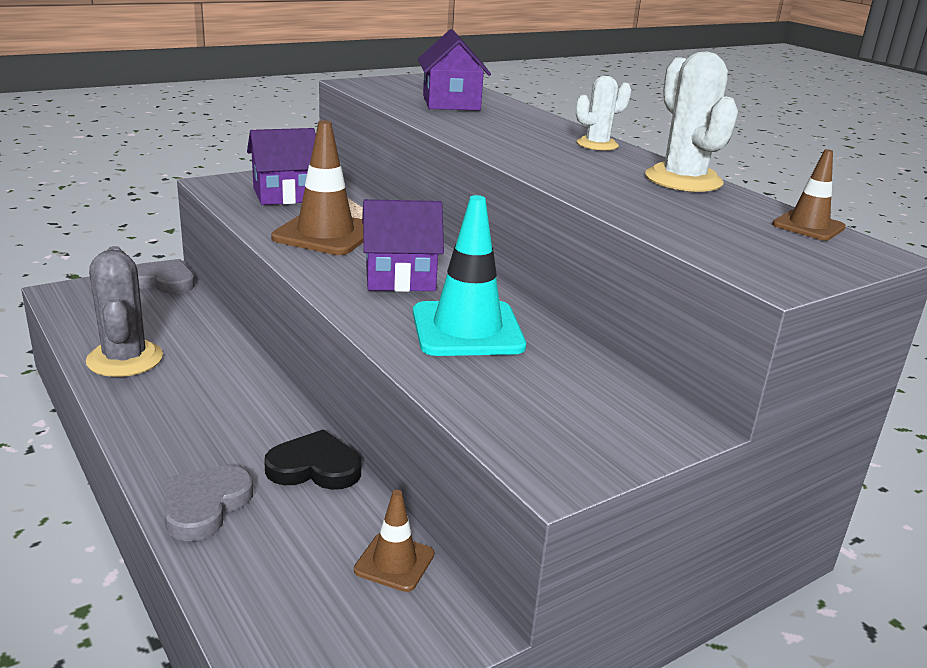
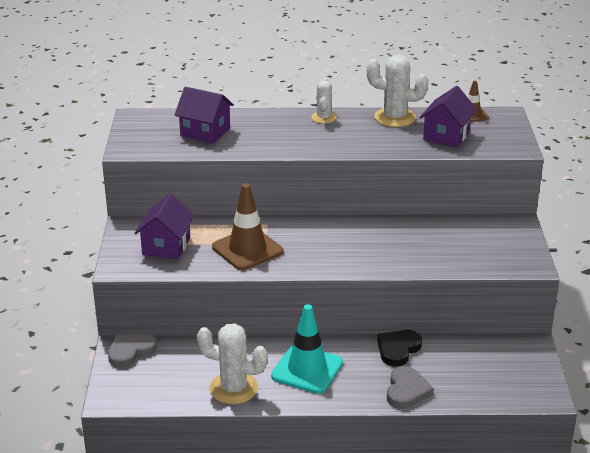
camera: 55 degrees left, 5 degrees up
(125, 359) = (233, 388): grey cactus -> white cactus
(204, 506) = (406, 391): grey heart -> grey heart turned 135 degrees counterclockwise
(394, 562) = (483, 348): brown traffic cone -> none
(400, 277) = (328, 243): purple house -> purple house (446, 135)
(467, 329) = (402, 243): turquoise traffic cone -> turquoise traffic cone (307, 369)

